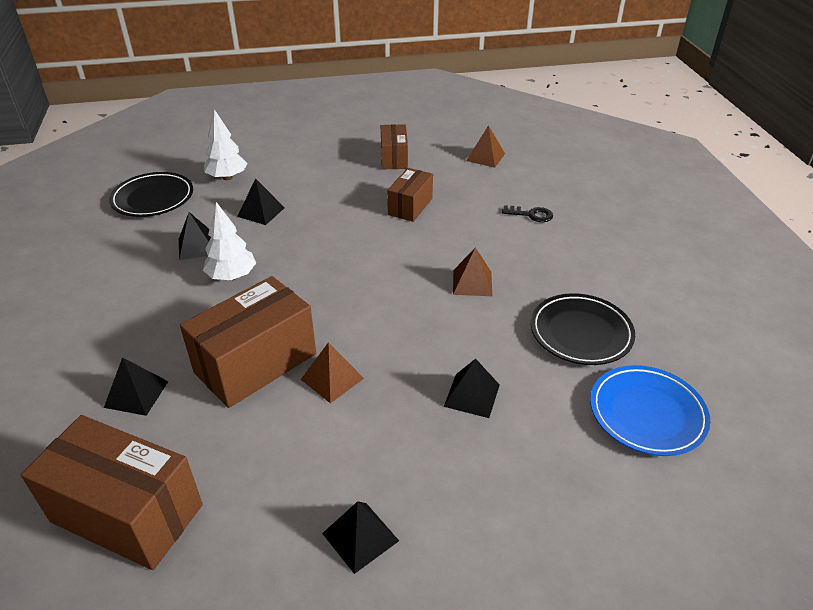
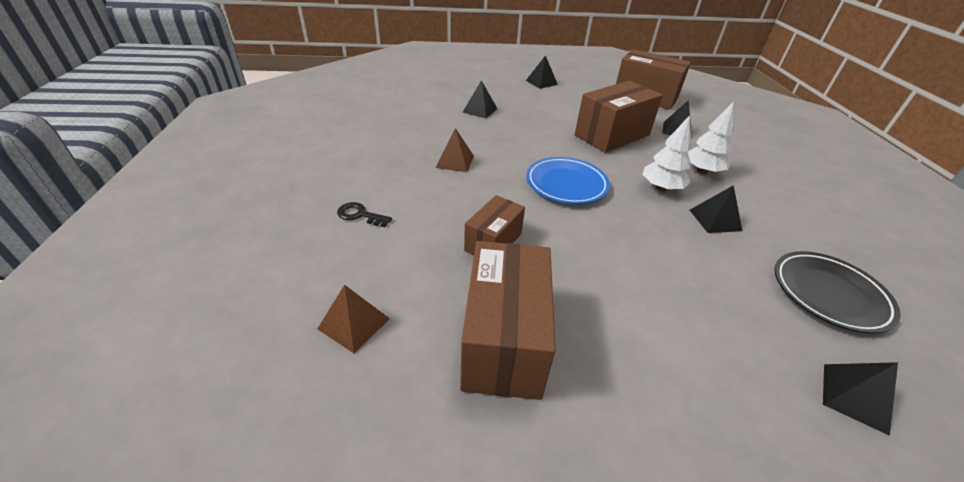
camera: 175 degrees left, 0 degrees up
(227, 177) = (757, 326): white tree -> white tree (702, 171)
(261, 212) = (672, 255): black pyramid -> black pyramid (854, 397)
(332, 379) = (561, 124): brown pyramid -> none
(394, 158) = (504, 340): brown box -> brown box, size x1.73
(580, 333) = (395, 126): black plate -> none
(647, 414) = (389, 95): blue plate -> blue plate (566, 184)

